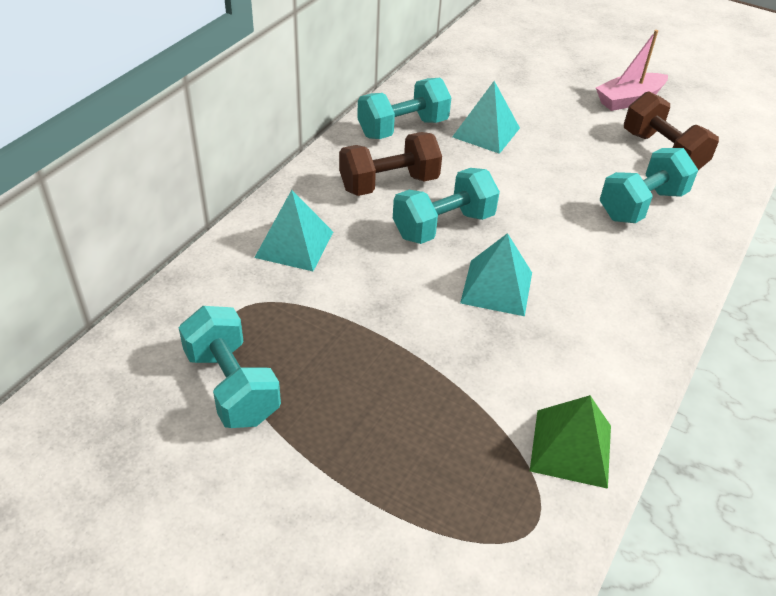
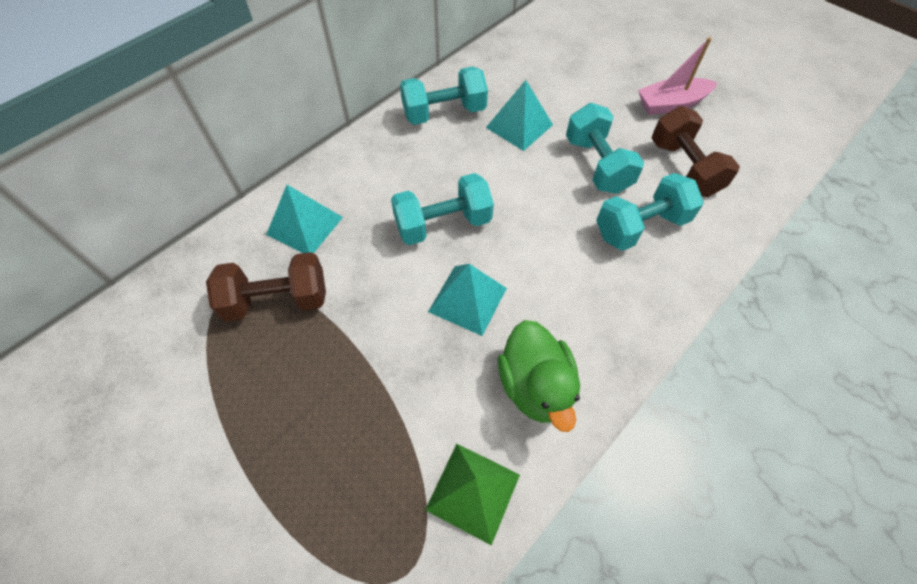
camera: 15 degrees right, 15 degrees up
(232, 386) = (199, 366): turquoise dumbbell -> turquoise dumbbell (597, 165)
(389, 184) = (410, 172): brown dumbbell -> brown dumbbell (277, 300)
(595, 350) = (535, 386): none -> green duck

